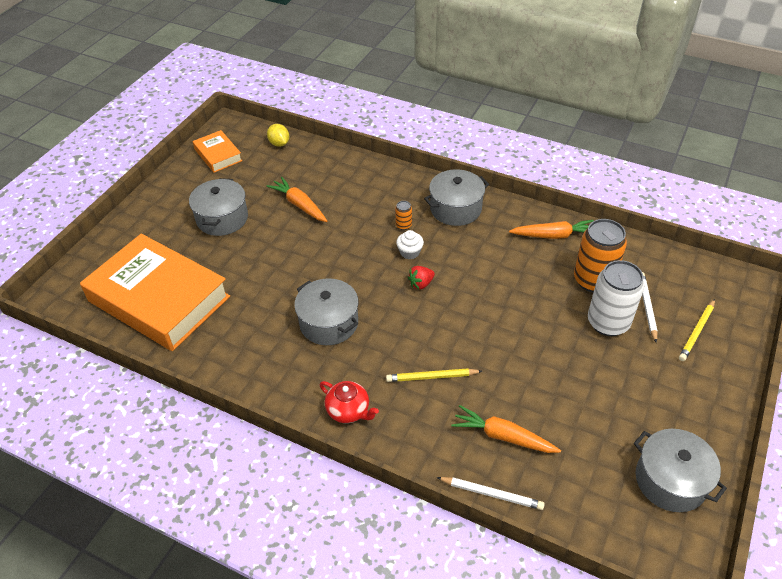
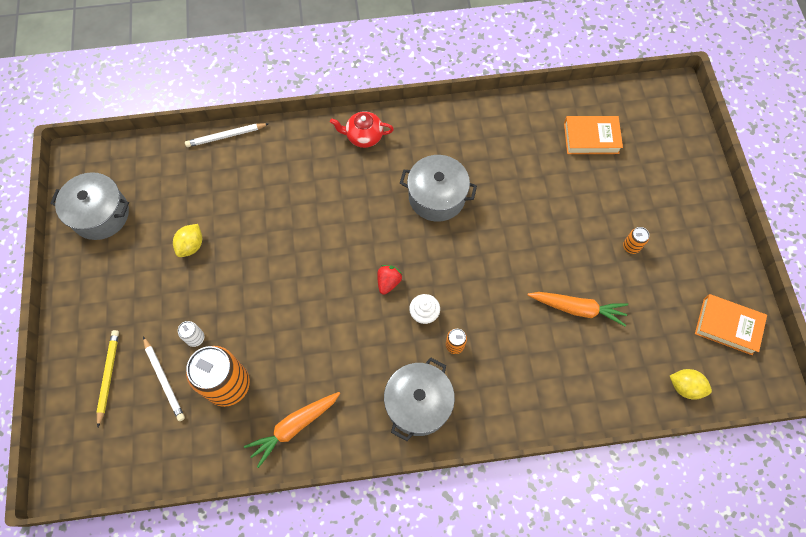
camera: 145 degrees right, 20 degrees up
(159, 299) = (591, 138): orange book -> orange book, size x0.46
(222, 218) = (631, 246): grey pot -> orange can
(431, 377) = (320, 197): yellow pencil -> none
(502, 436) = (239, 180): orange carrot -> none
(581, 398) = (191, 245): none -> yellow lemon
(608, 323) = (195, 338): white can -> white can, size x0.43

